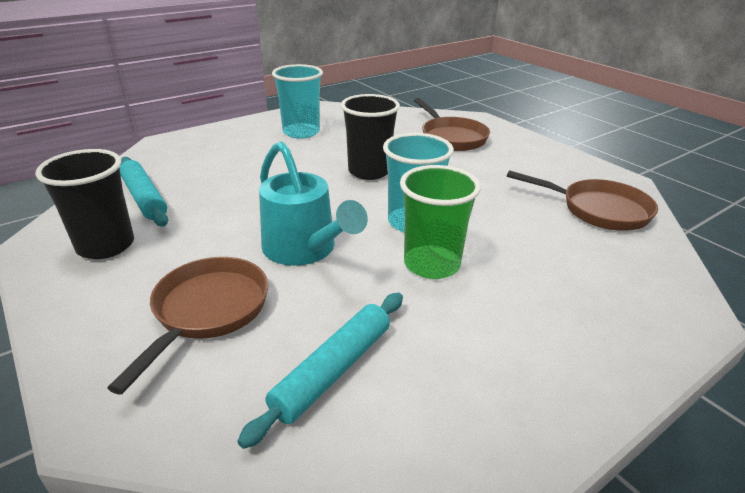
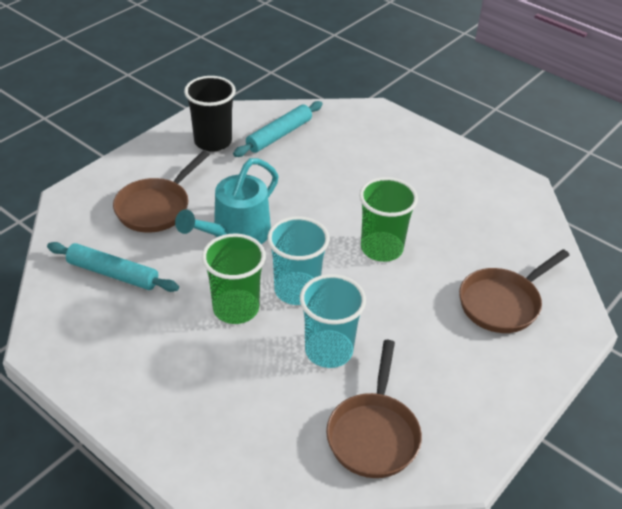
camera: 75 degrees right, 10 degrees up
(208, 311) = (156, 207): brown pan -> brown pan turned 120 degrees clockwise
(301, 132) = (447, 185): turquoise cup -> turquoise cup (328, 351)
(369, 171) = (381, 248): black cup -> green cup

